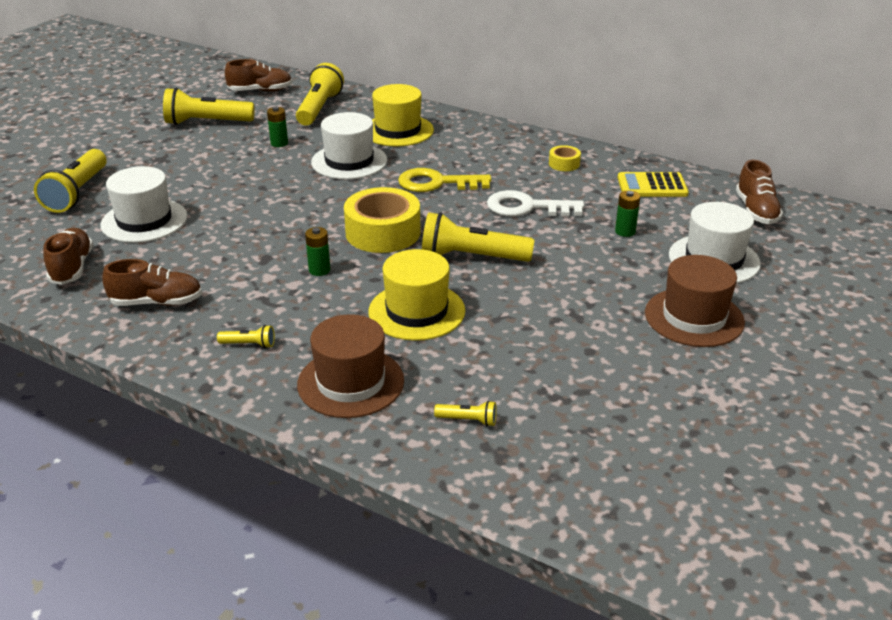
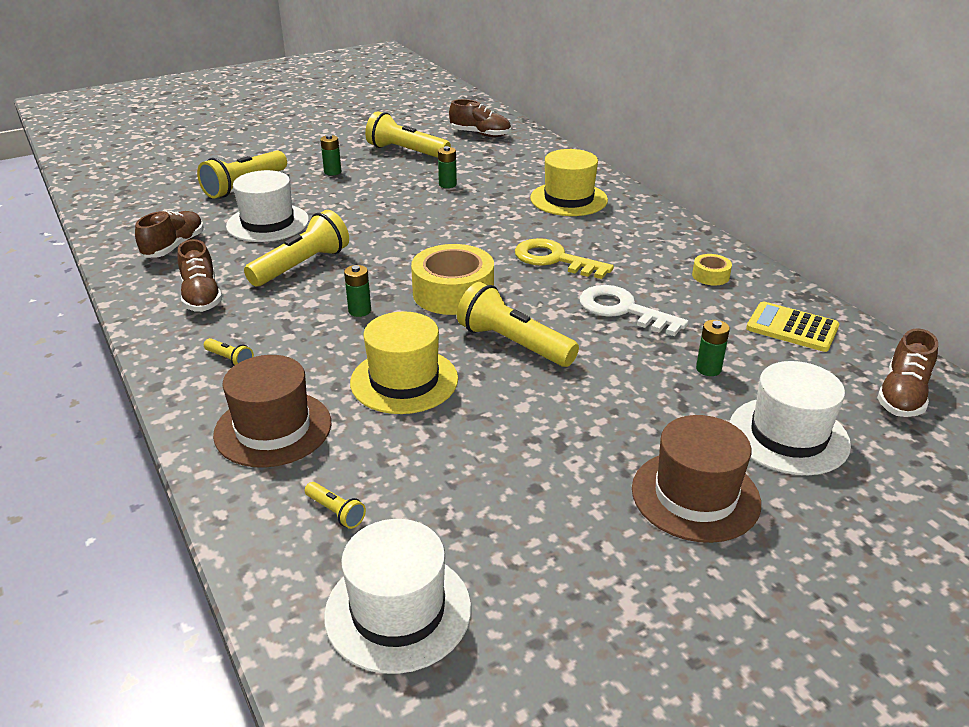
camera: 30 degrees right, 0 degrees up
(154, 158) = (332, 172): none -> green battery
(157, 302) = (201, 296): brown shoe -> brown shoe turned 45 degrees clockwise
(319, 108) = (516, 161): yellow flashlight -> yellow flashlight (302, 266)
(349, 161) = (492, 217): white hat -> white hat (398, 610)

